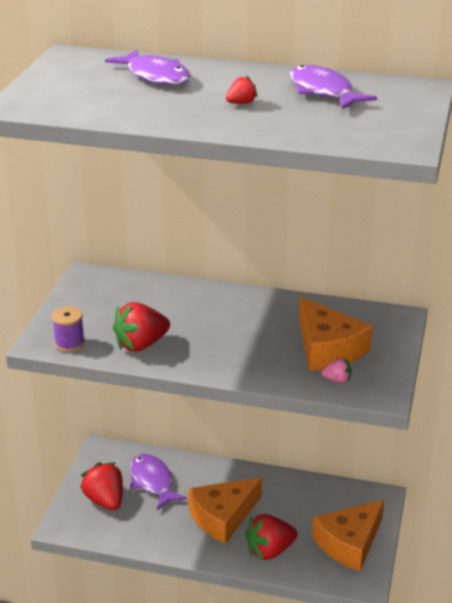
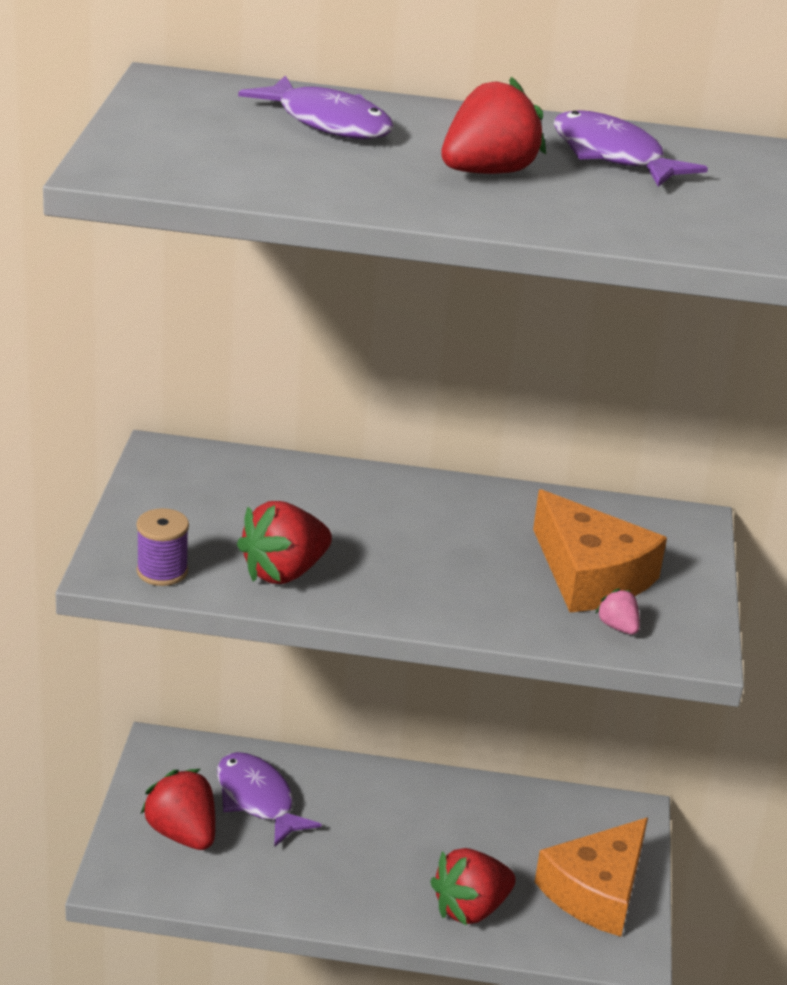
camera: 10 degrees left, 0 degrees up
(223, 516) = (384, 854): orange cheese -> none
(241, 103) = (488, 172): red strawberry -> red strawberry, size x2.05
(337, 380) = (618, 627): pink strawberry -> pink strawberry turned 120 degrees counterclockwise

